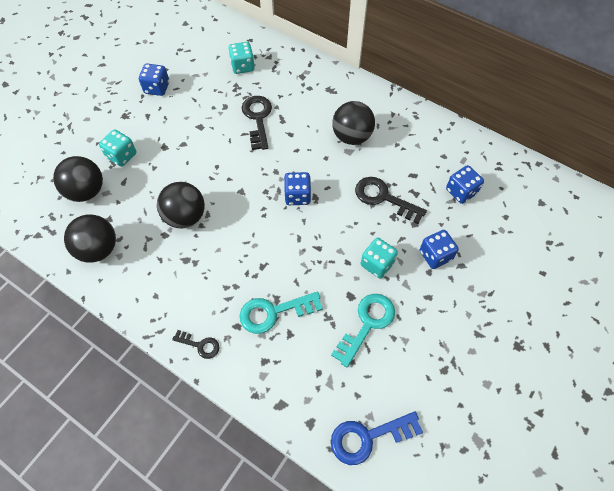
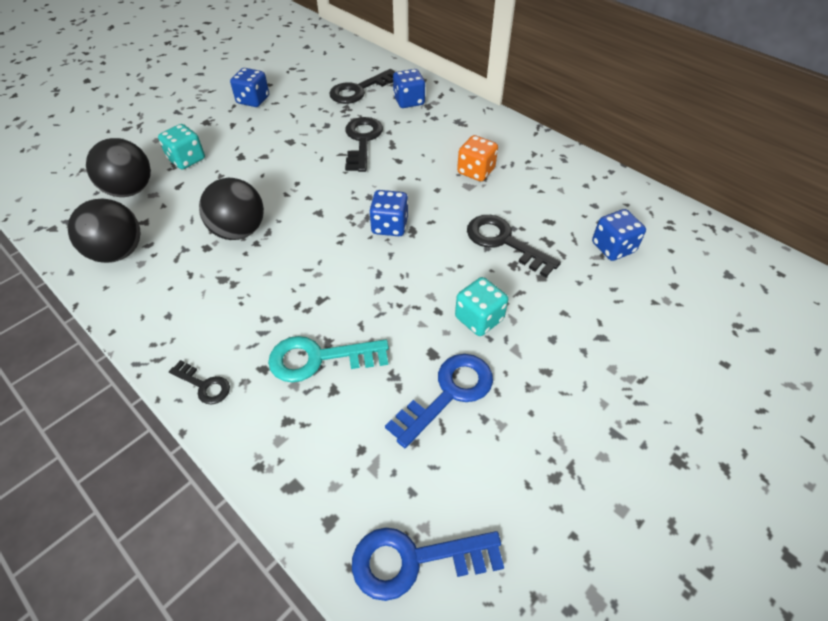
camera: 10 degrees right, 10 degrees down
(242, 66) = (359, 90): turquoise dice -> black key
(352, 136) = (476, 171): black ball -> orange dice
(367, 324) = (448, 394): turquoise key -> blue key
(435, 255) = (565, 319): blue dice -> blue dice (409, 101)

